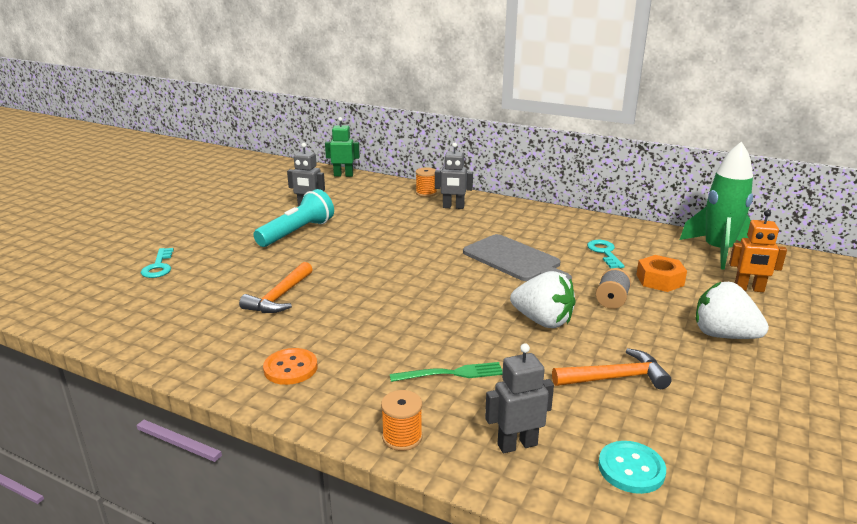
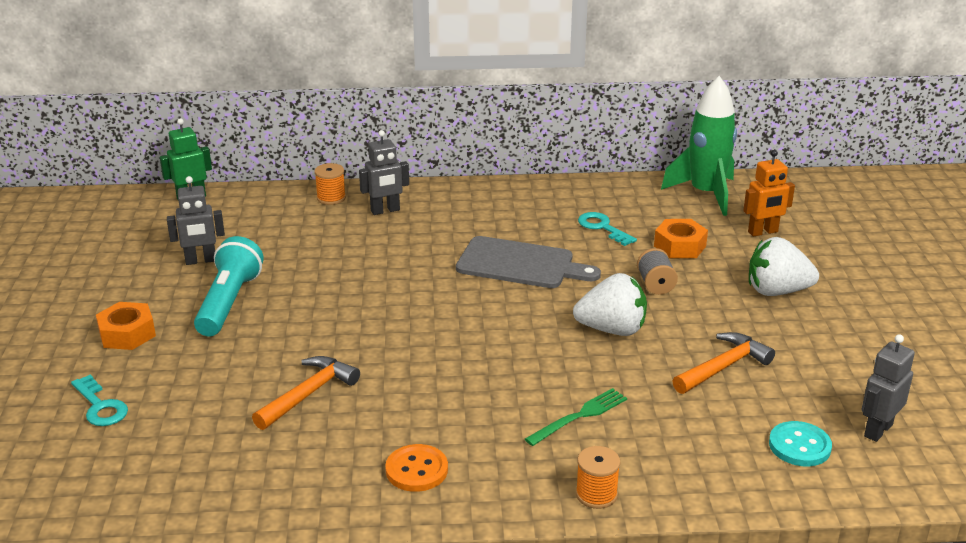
camera: 30 degrees left, 5 degrees up
(221, 233) = (127, 334): none -> orange nut
(279, 297) = (308, 394): orange hammer -> orange hammer turned 135 degrees counterclockwise
(517, 444) = (697, 461): grey robot -> grey robot (877, 430)

